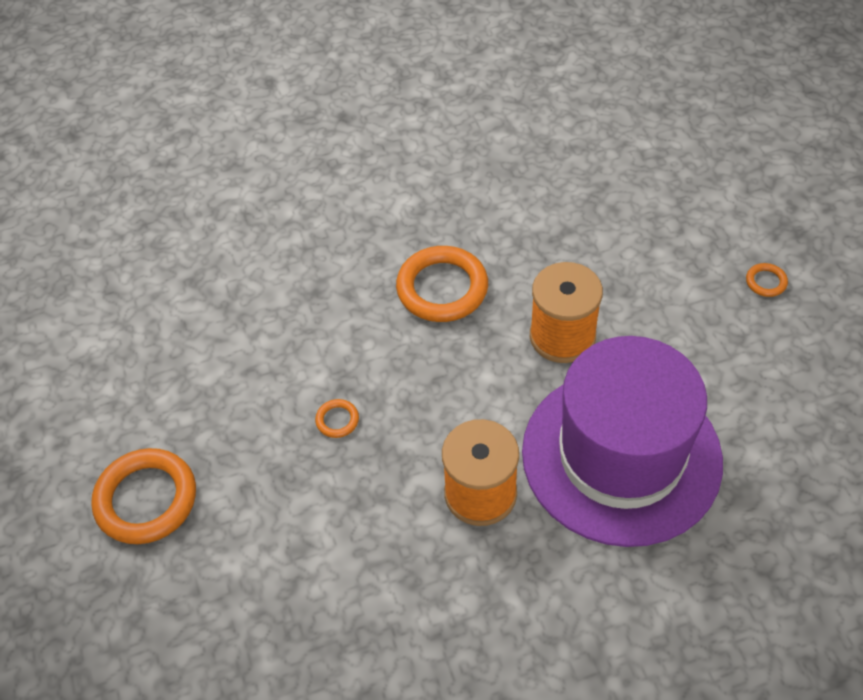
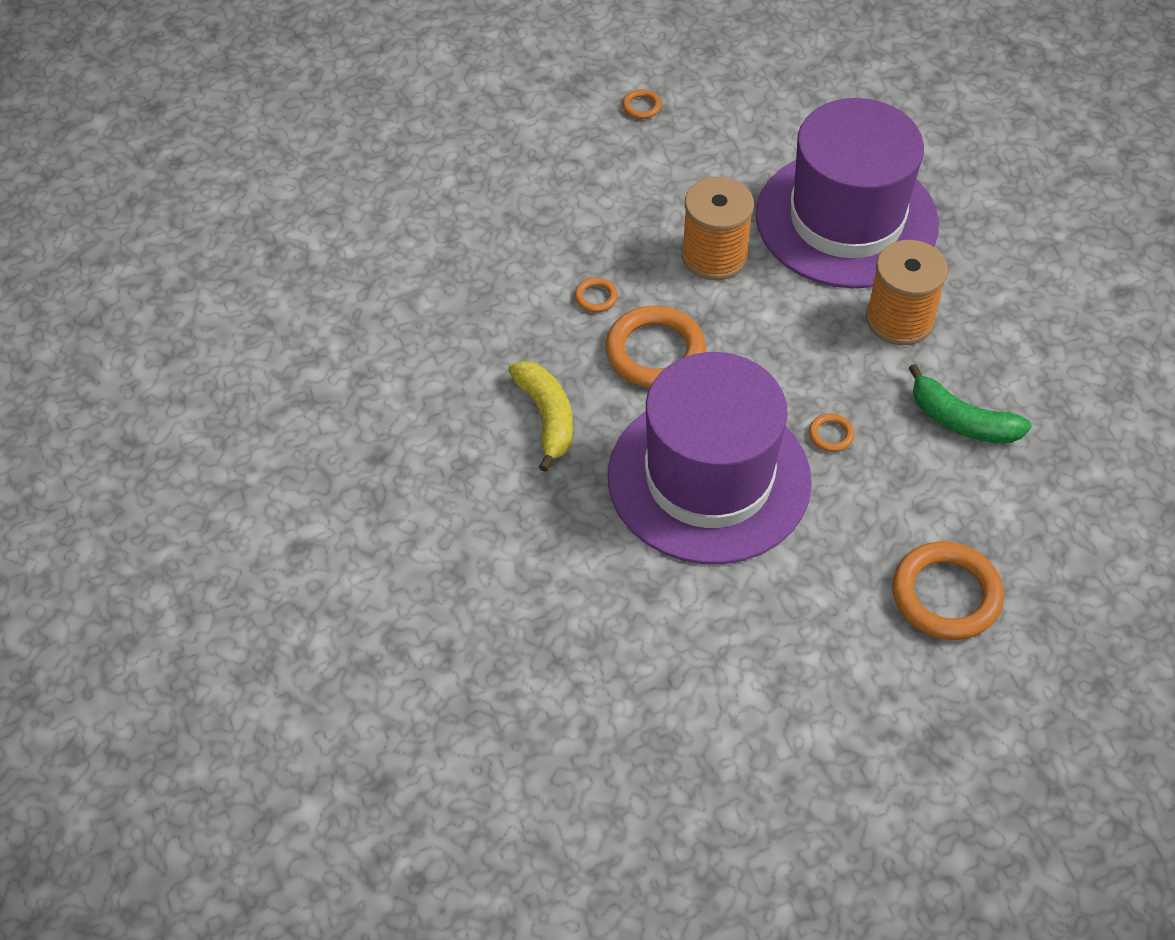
camera: 95 degrees left, 0 degrees up
(299, 324) = (709, 478): none -> purple hat
(344, 538) = (961, 421): none -> green banana
(373, 215) = (546, 418): none -> yellow banana
(507, 246) = (596, 297): none -> orange ring

